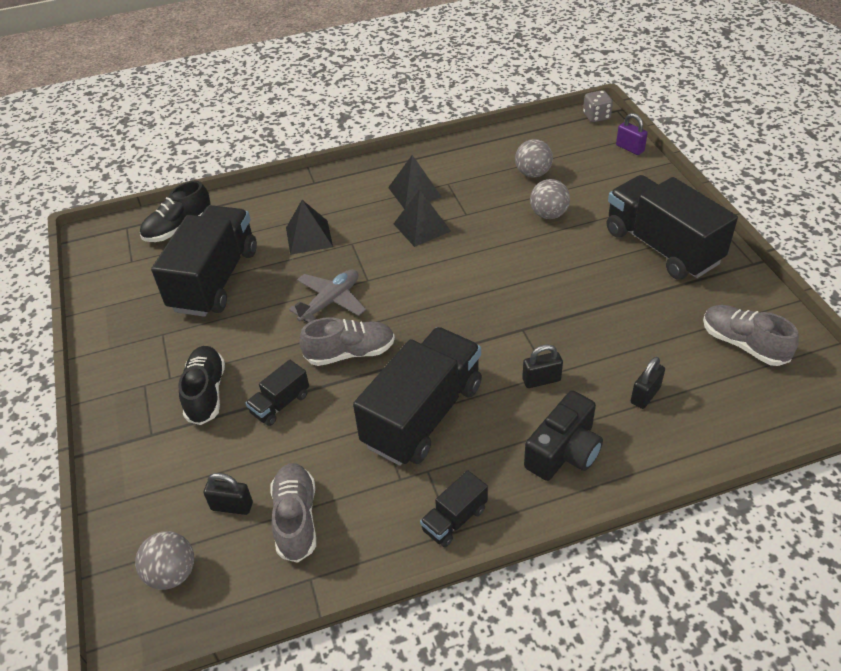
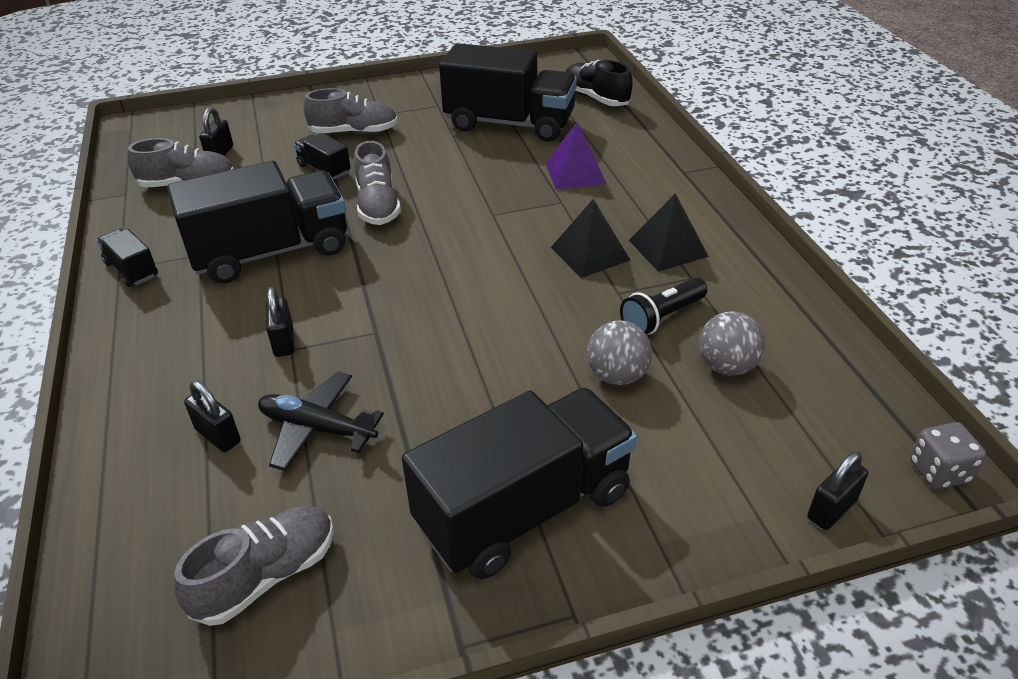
camera: 90 degrees right, 5 degrees down
(172, 573) = (172, 134): grey ball -> none
(206, 393) = (354, 132): black shoe -> grey shoe
(309, 237) = (575, 173): black pyramid -> purple pyramid
(330, 301) = (461, 191): grey plane -> none
(423, 415) = (271, 252): black truck -> black truck turned 60 degrees counterclockwise
(491, 196) = (661, 317): none -> black flashlight
(564, 451) = (169, 351): black camera -> none
(625, 343) = (317, 428): none -> black plane
(630, 148) = (831, 509): purple padlock -> black padlock

